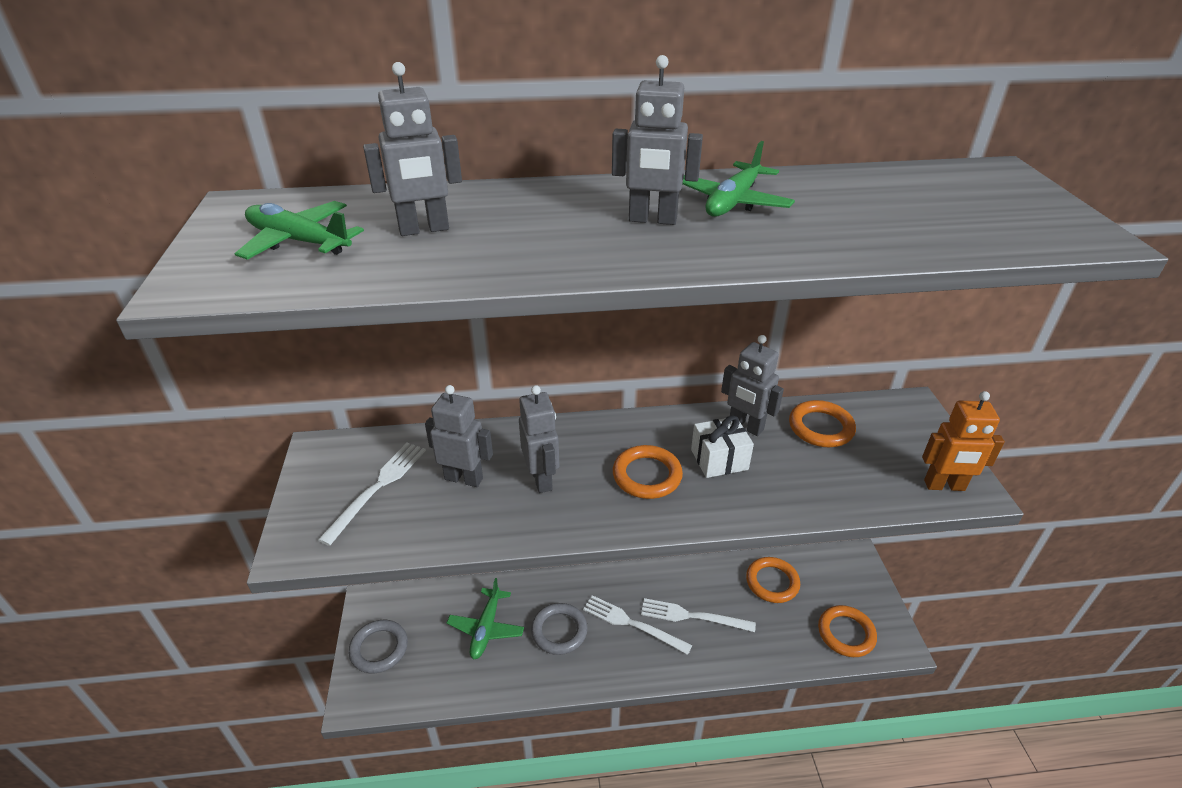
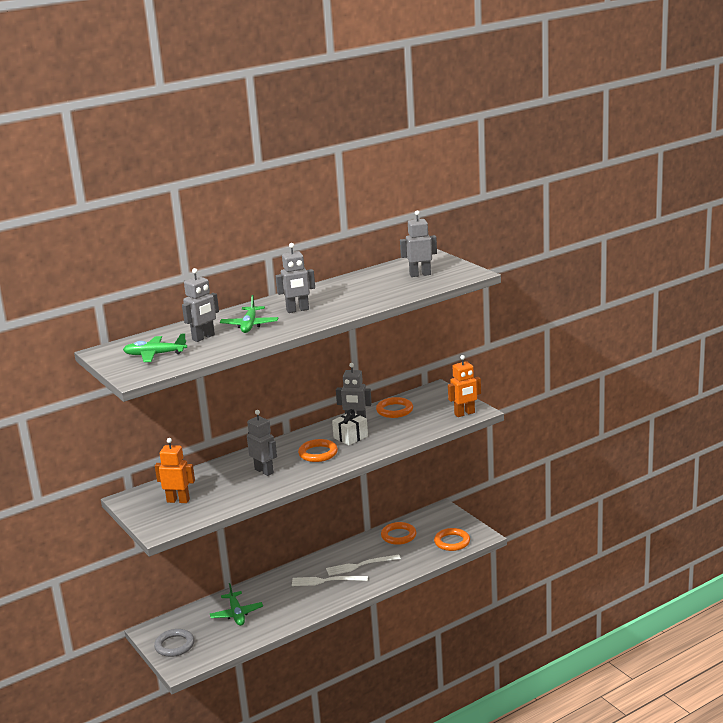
camera: 25 degrees left, 15 degrees down
(378, 488) = (178, 500): white fork -> orange robot
(464, 478) = (222, 483): grey robot -> grey robot (420, 274)
(559, 631) = (283, 599): grey ring -> none
(733, 202) = (325, 295): green plane -> green plane (249, 325)

